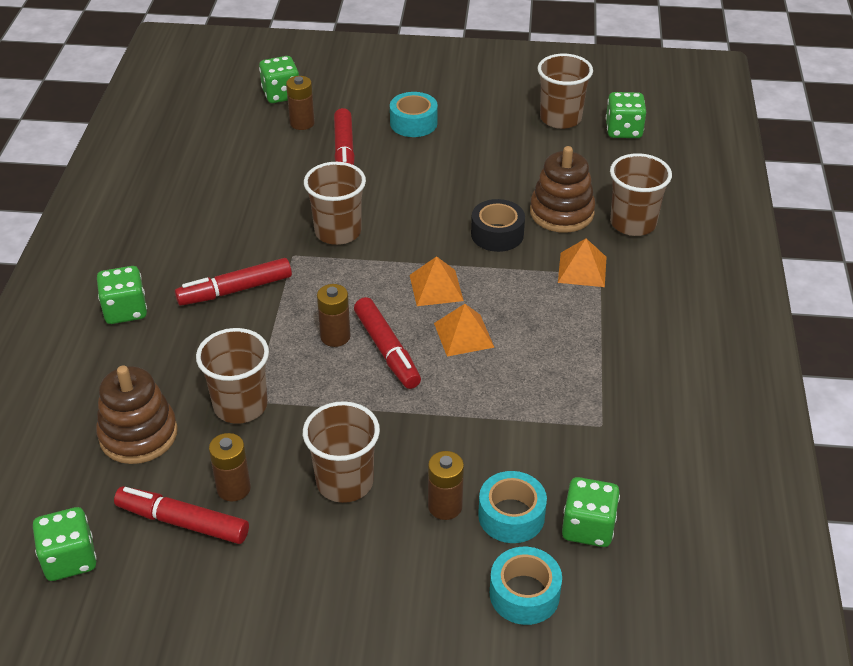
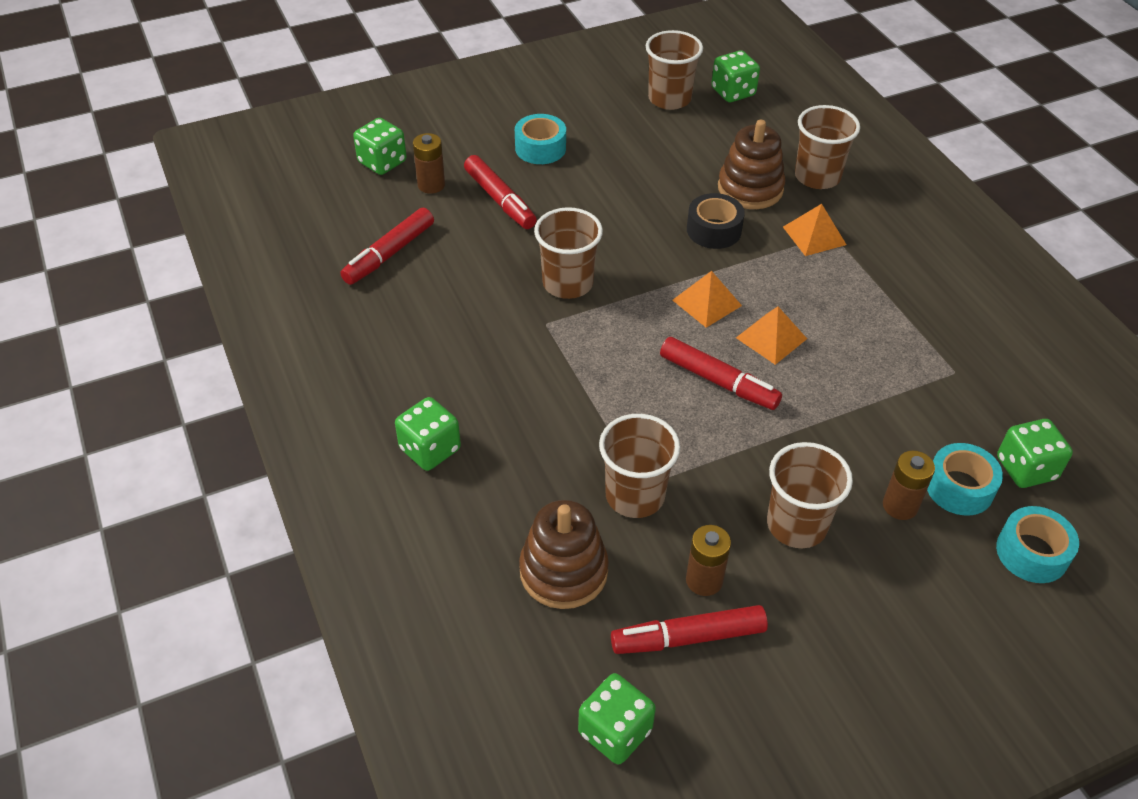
camera: 30 degrees left, 5 degrees up
(235, 290) = (522, 381): red marker -> red marker (389, 254)
(335, 336) = (660, 388): brown battery -> none

